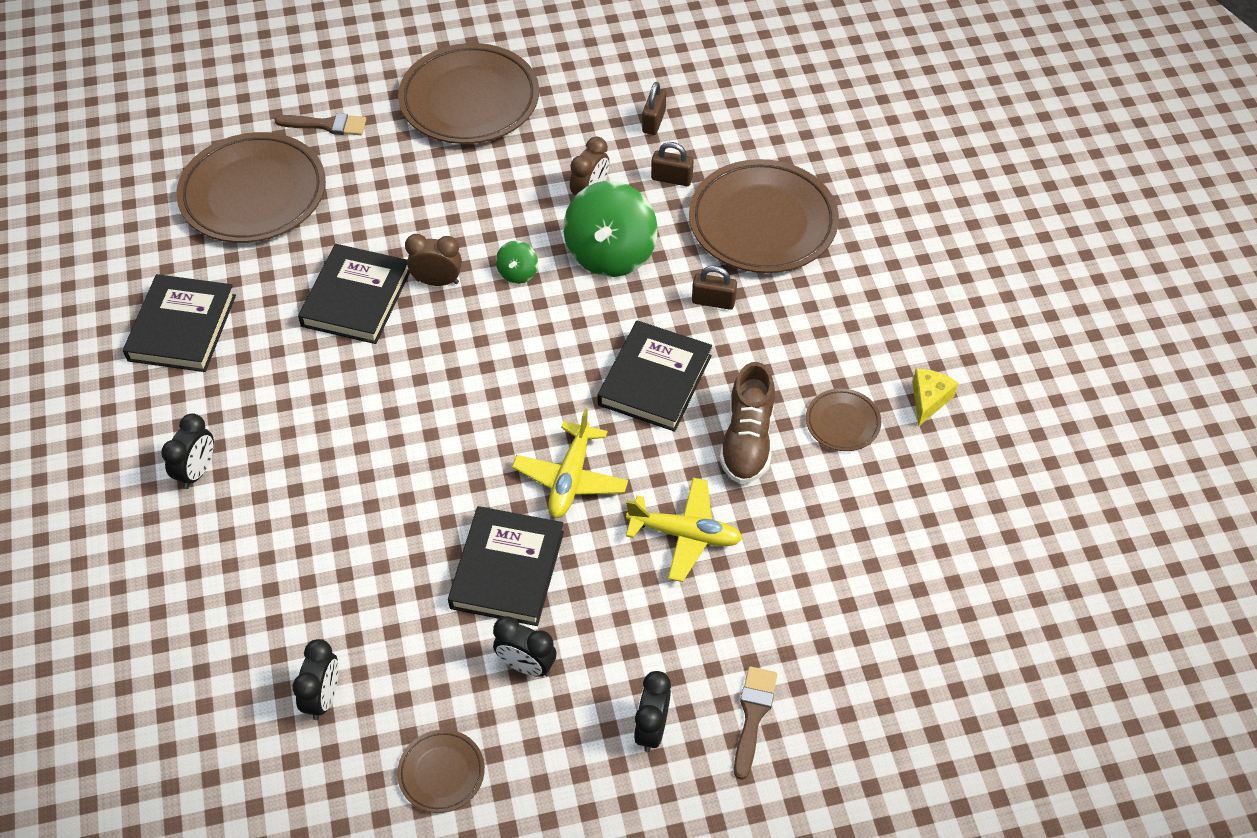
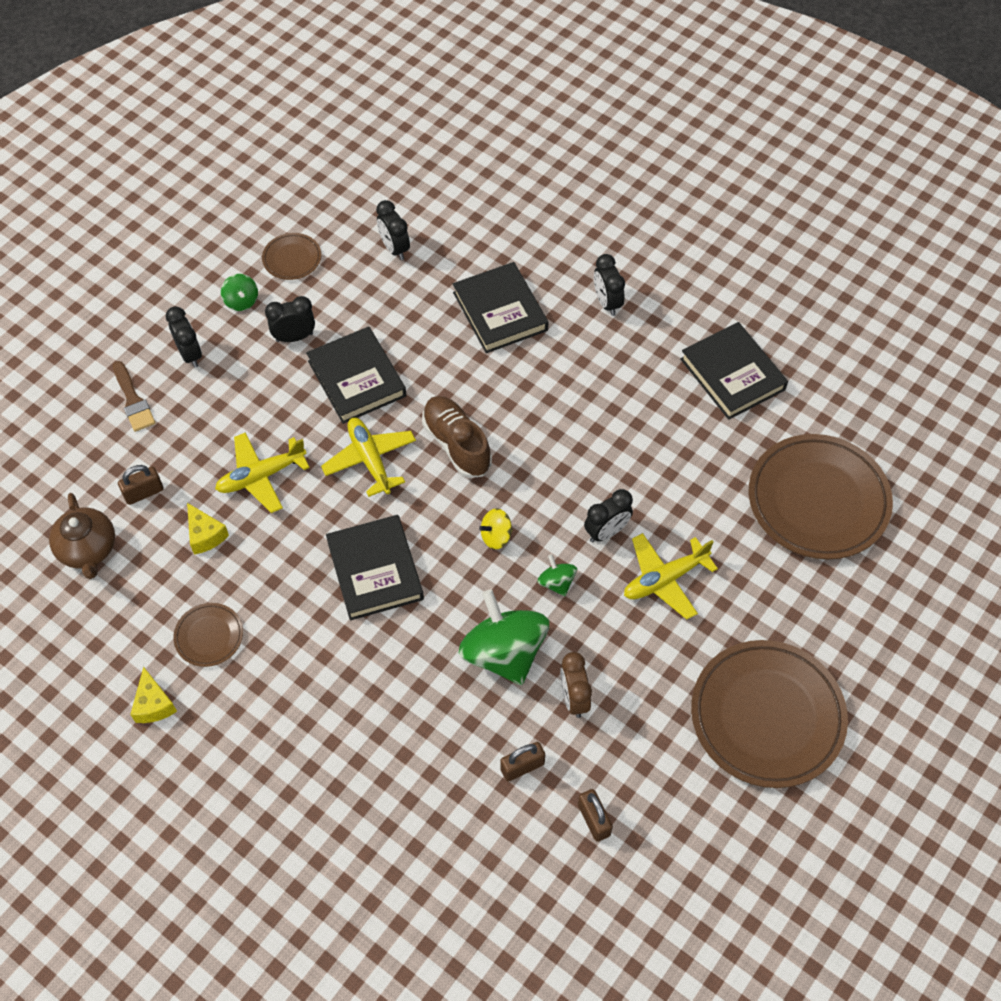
camera: 140 degrees right, 5 degrees up
(326, 125) = (844, 600): brown brush -> none
(356, 298) = (647, 477): black book -> black book (500, 311)
(434, 220) = (665, 579): none -> yellow plane
(437, 281) = (606, 532): brown clock -> black clock
(528, 338) = (496, 536): none -> yellow spinning top
(543, 757) = (241, 301): none -> green spinning top
(713, 301) = (387, 669): brown padlock -> brown padlock (144, 493)
(747, 440) = (270, 572): brown shoe -> brown shoe (456, 444)
(762, 222) = (408, 779): brown plate -> none
(781, 514) = (205, 535): none -> yellow cheese
(904, 578) = (88, 549): none -> brown teapot

